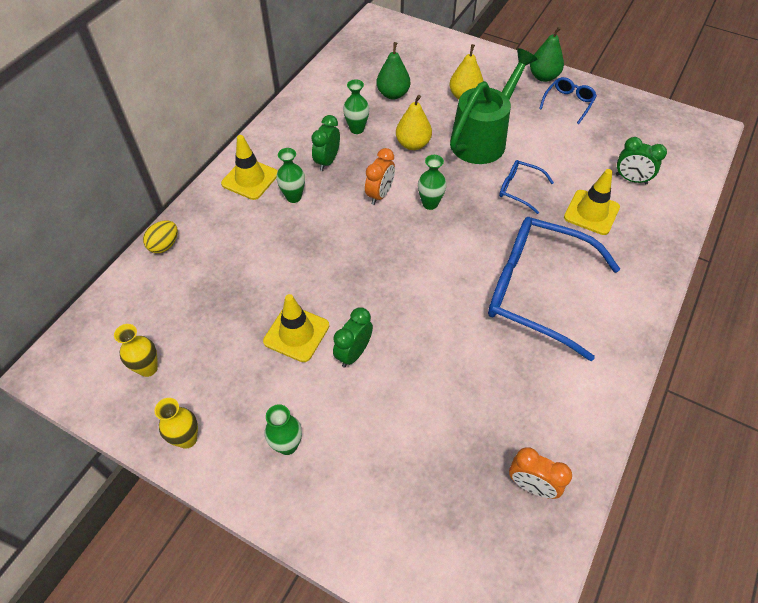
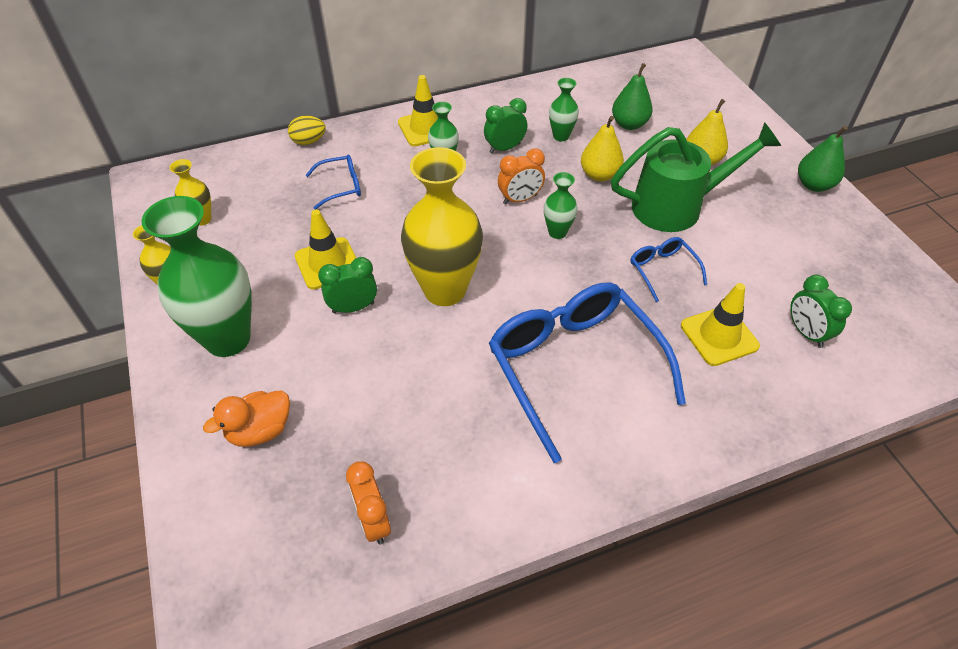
camera: 40 degrees right, 5 degrees down
(287, 445) = (228, 339): green vase -> green vase, size x2.15
(391, 490) = (260, 430): none -> orange duck
(402, 295) = (445, 290): none -> yellow vase
(568, 103) = (815, 223): blue glasses -> blue glasses (341, 186)

